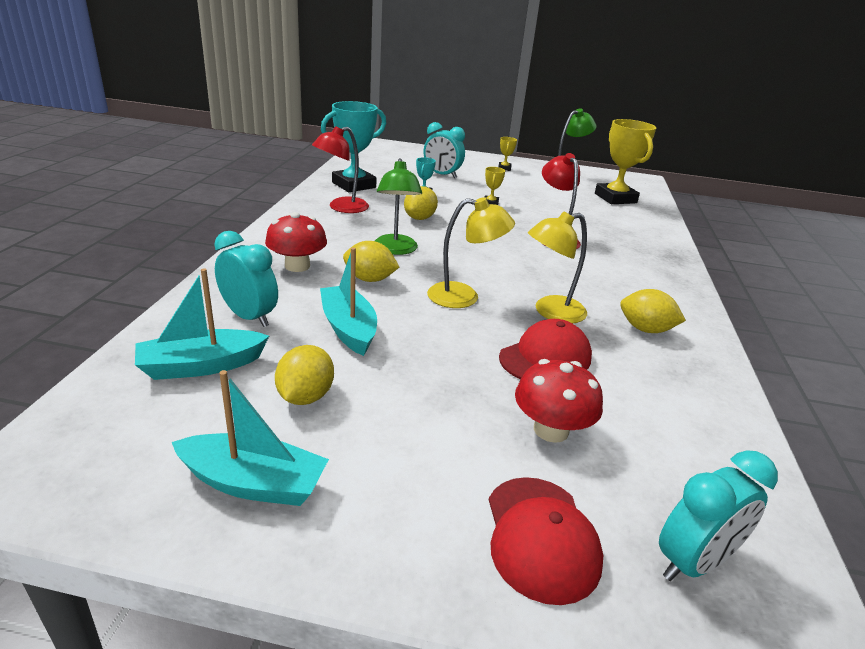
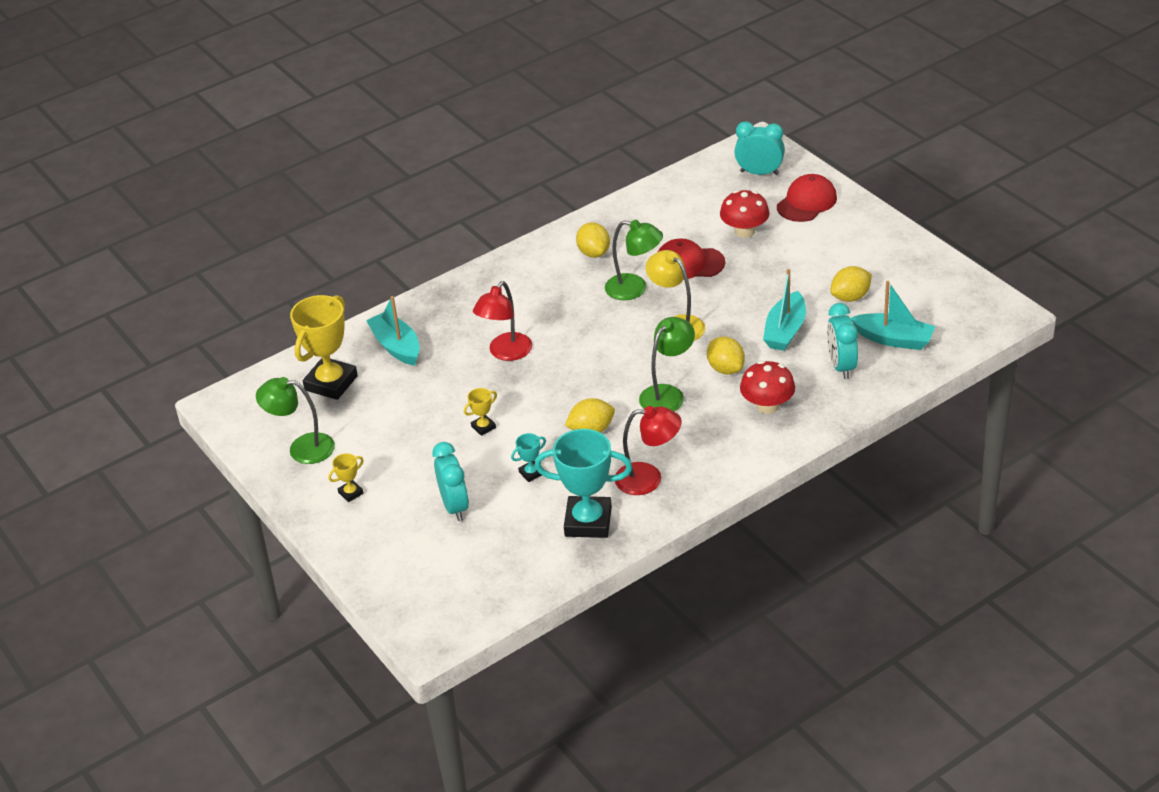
camera: 130 degrees left, 10 degrees up
(253, 483) = (905, 267): turquoise boat -> turquoise boat (396, 346)
(550, 312) = (634, 289): yellow lamp -> green lamp

